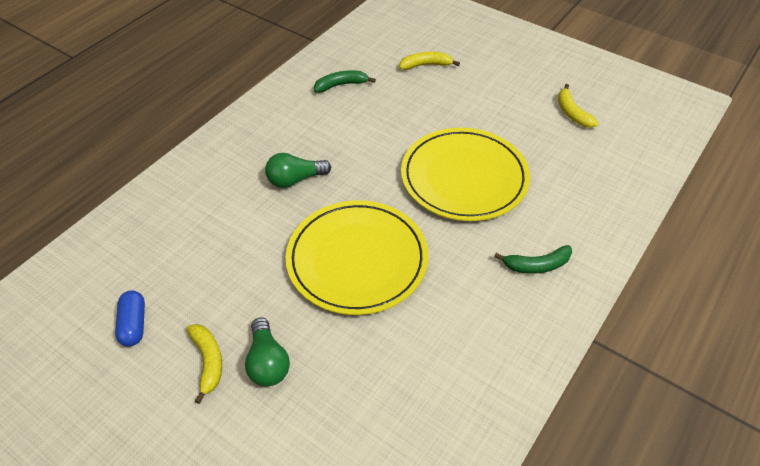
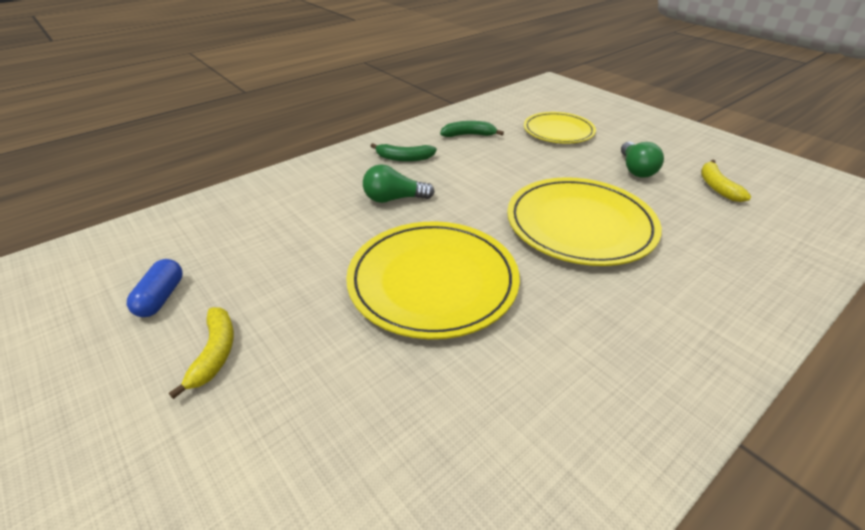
camera: 15 degrees right, 10 degrees down
(268, 362) = (282, 370): green light bulb -> green light bulb (636, 169)
(426, 65) = (558, 131): yellow banana -> yellow plate
(536, 265) = (660, 329): green banana -> green banana (404, 158)

